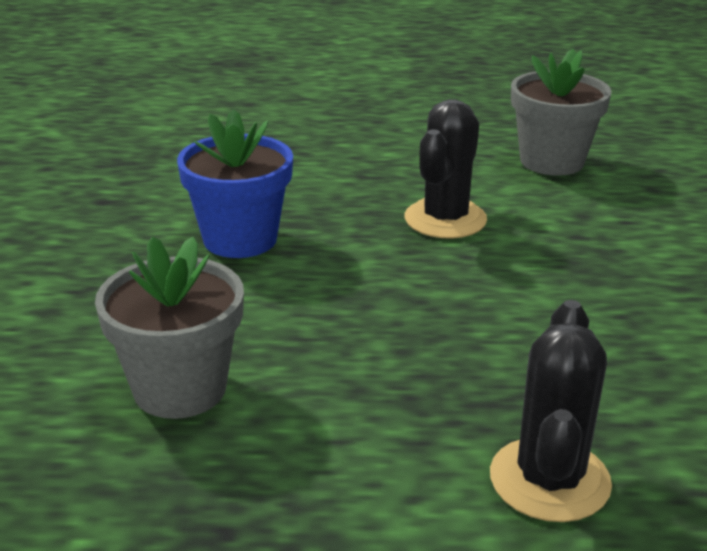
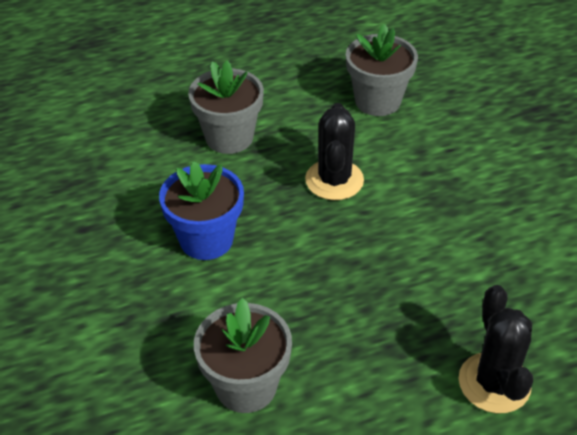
camera: 20 degrees left, 15 degrees up
(337, 159) = (229, 137): none -> grey flower pot

